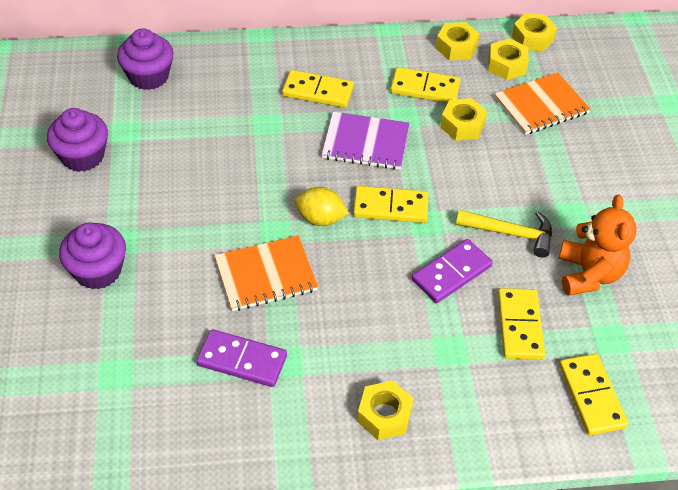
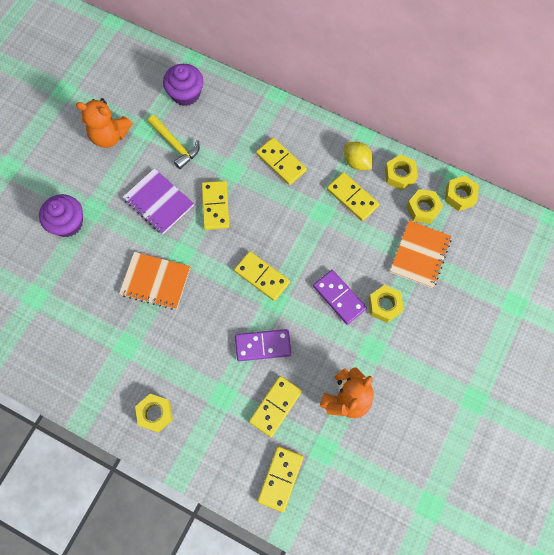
camera: 35 degrees right, 20 degrees up
(82, 156) = (109, 135): purple cupcake -> orange teddy bear
(242, 360) = (104, 330): purple domino -> purple domino (339, 297)
(276, 166) = (215, 206): none -> yellow domino
(320, 219) = (214, 260): yellow lemon -> yellow lemon (356, 162)
(365, 143) = (282, 219): purple notebook -> purple notebook (158, 202)
(462, 125) = (354, 241): yellow nut -> yellow nut (384, 305)
(511, 233) = (321, 340): yellow hammer -> yellow hammer (175, 145)
(541, 105) = (420, 255): orange notebook -> orange notebook turned 75 degrees counterclockwise

